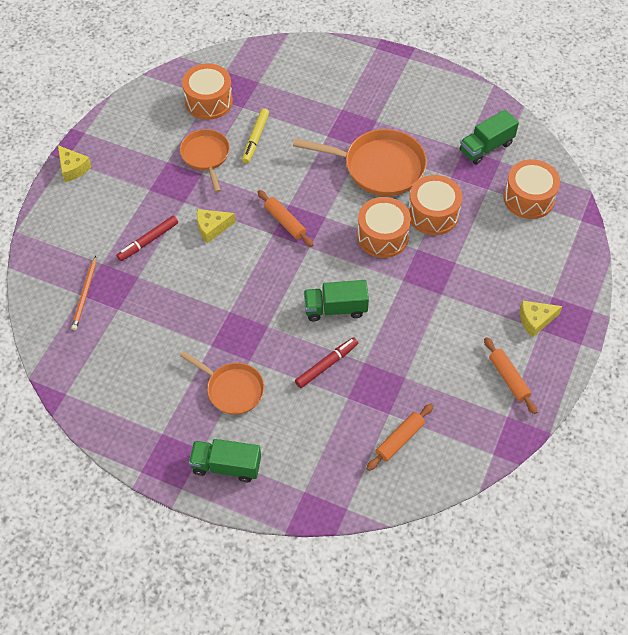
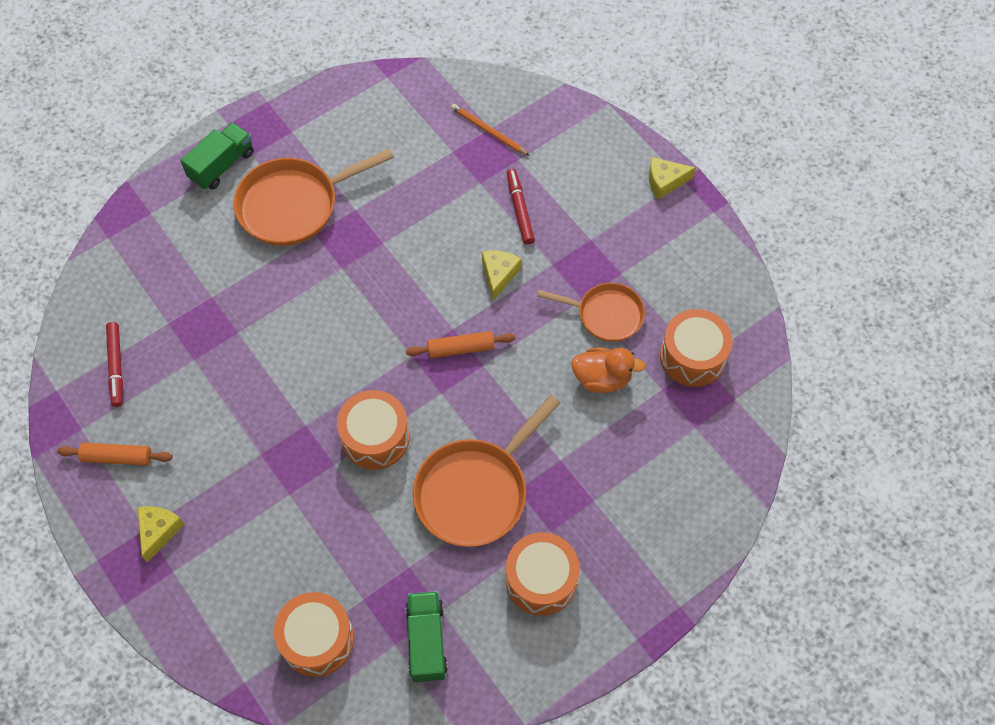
camera: 120 degrees right, 5 degrees up
(232, 389) = (294, 205): orange pan -> orange pan, size x1.60
(255, 139) = (602, 378): yellow marker -> orange duck
(326, 365) = (260, 297): red marker -> red marker (116, 366)
(335, 309) = (317, 339): green truck -> none
(399, 440) = (135, 317): orange rolling pin -> none
(433, 214) = (369, 511): orange drum -> orange drum (541, 580)

